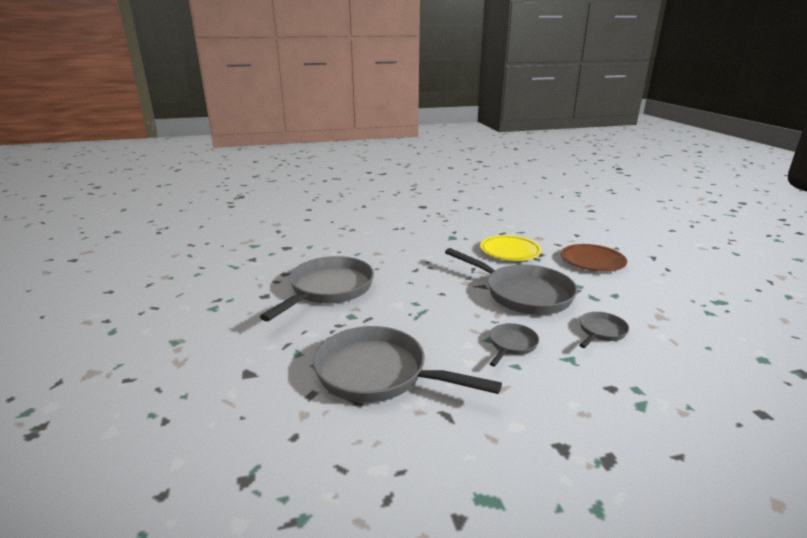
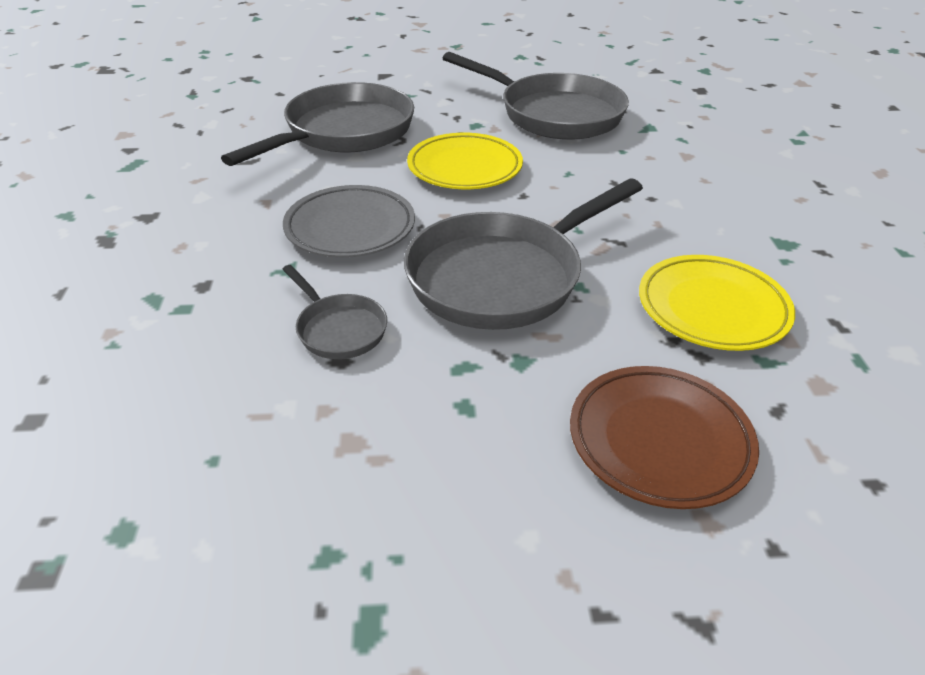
camera: 100 degrees right, 15 degrees up
(417, 314) = (465, 168): none -> yellow plate
(511, 345) = (350, 228): grey pan -> grey plate

